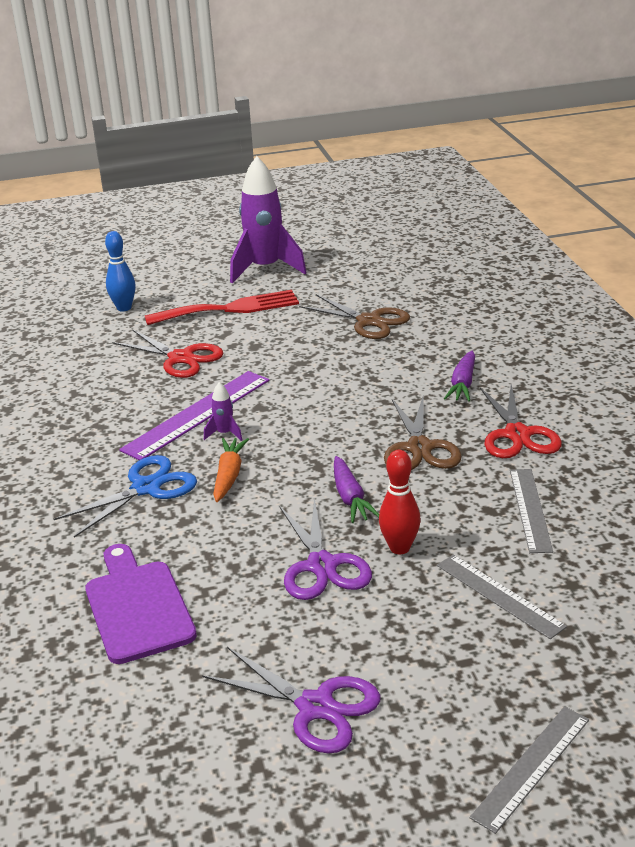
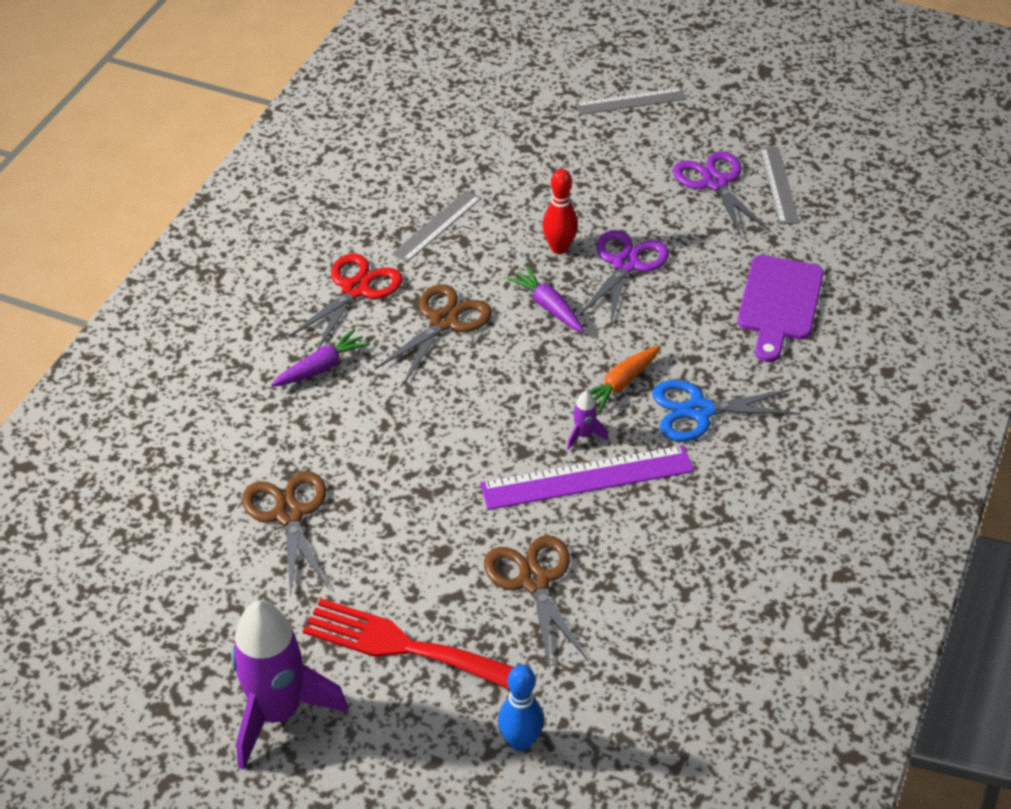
camera: 145 degrees left, 15 degrees up
(180, 358) = (534, 581): red scissors -> brown scissors
(350, 498) = (548, 307): purple carrot -> purple carrot turned 60 degrees counterclockwise
(499, 595) = (535, 184): grey ruler -> grey ruler (778, 185)

